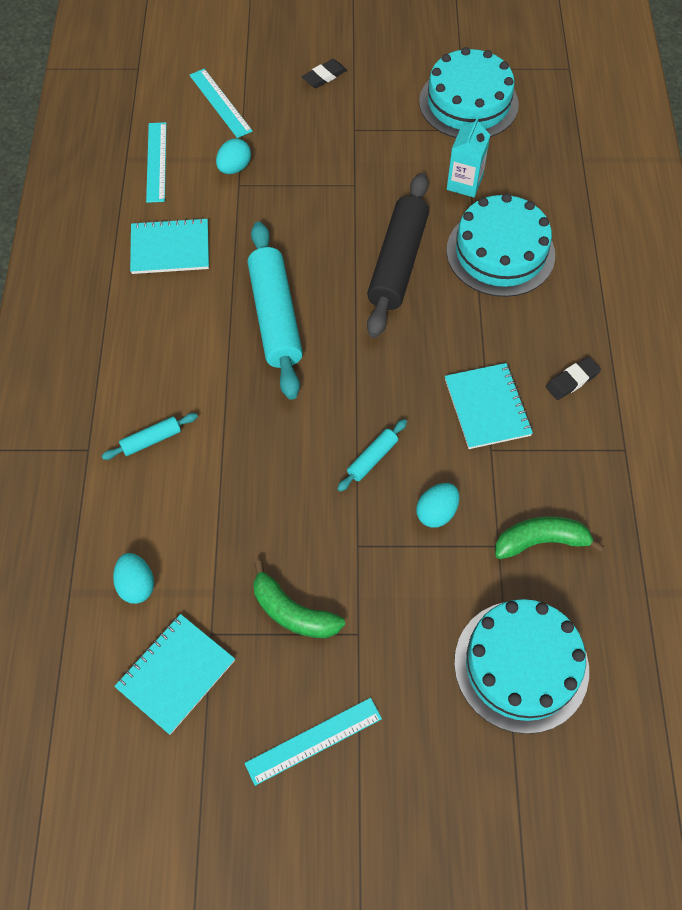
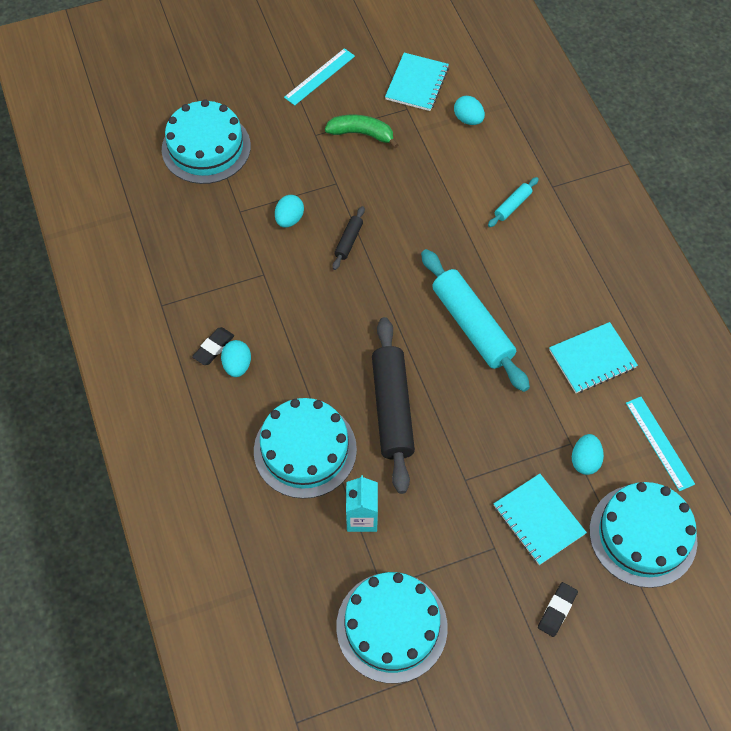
camera: 160 degrees right, 0 degrees up
(220, 103) = (643, 535): turquoise ruler -> turquoise cake
(372, 458) = (349, 241): turquoise rolling pin -> black rolling pin
(487, 407) = (275, 305): turquoise notebook -> turquoise notebook (538, 520)
(541, 541) = (210, 223): green banana -> none
(549, 353) = (237, 365): none -> turquoise egg

